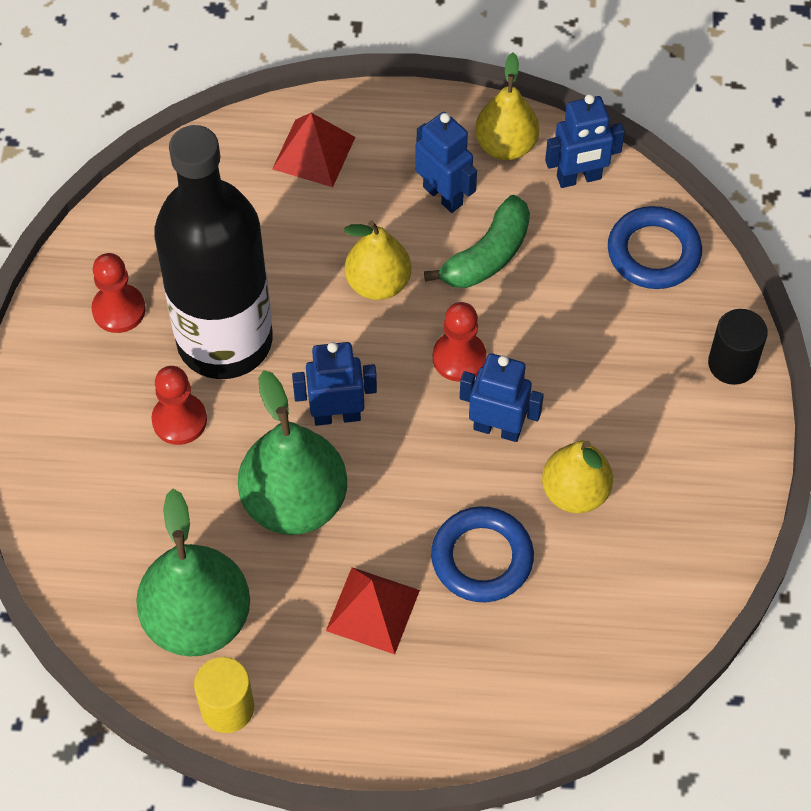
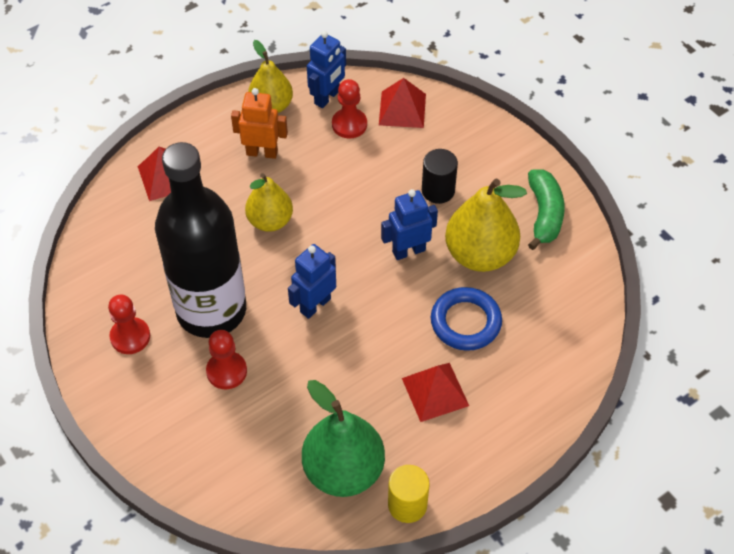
camera: 40 degrees left, 5 degrees down
(295, 502) = (336, 367): green pear -> none
(443, 195) = (262, 152): blue robot -> orange robot
(459, 358) = (352, 229): red pawn -> red pawn (349, 124)
(487, 255) = (316, 167): green banana -> green banana (544, 214)
(575, 492) = (480, 254): yellow pear -> yellow pear, size x1.53
(653, 252) = (402, 109): blue ring -> red pyramid
(732, 364) = (495, 137): black cylinder -> black cylinder (438, 190)

